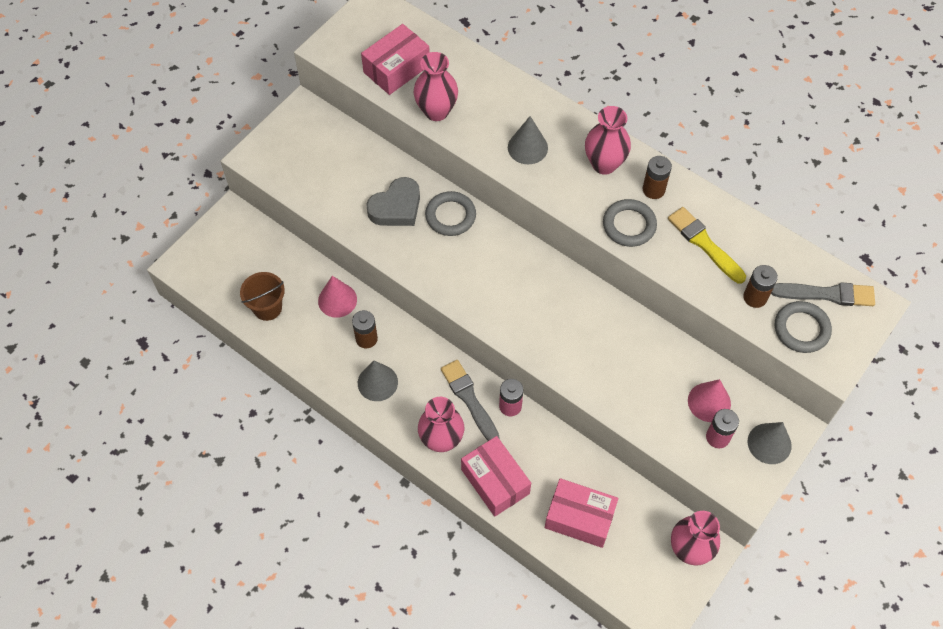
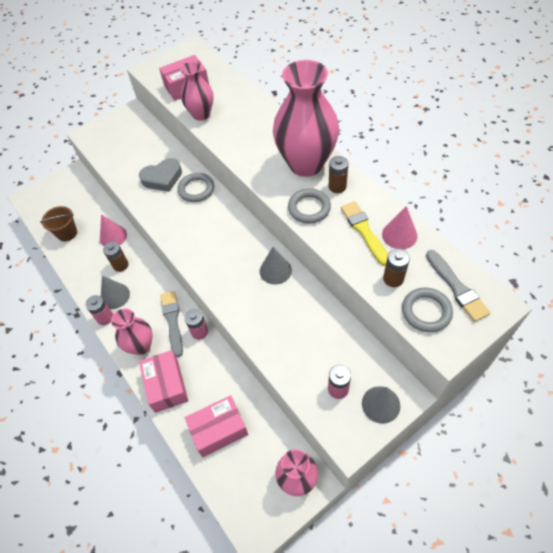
camera: 20 degrees right, 5 degrees down
(377, 414) = (105, 318): none -> pink battery
(527, 147) = (254, 145): grey cone -> grey cone (275, 270)
(579, 518) = (218, 430): pink box -> pink box turned 60 degrees counterclockwise
(604, 164) = (306, 164): pink vase -> pink vase, size x1.79
(709, 402) = (340, 358): pink cone -> pink cone (399, 235)
(827, 294) = (457, 288): grey brush -> grey brush turned 45 degrees clockwise

